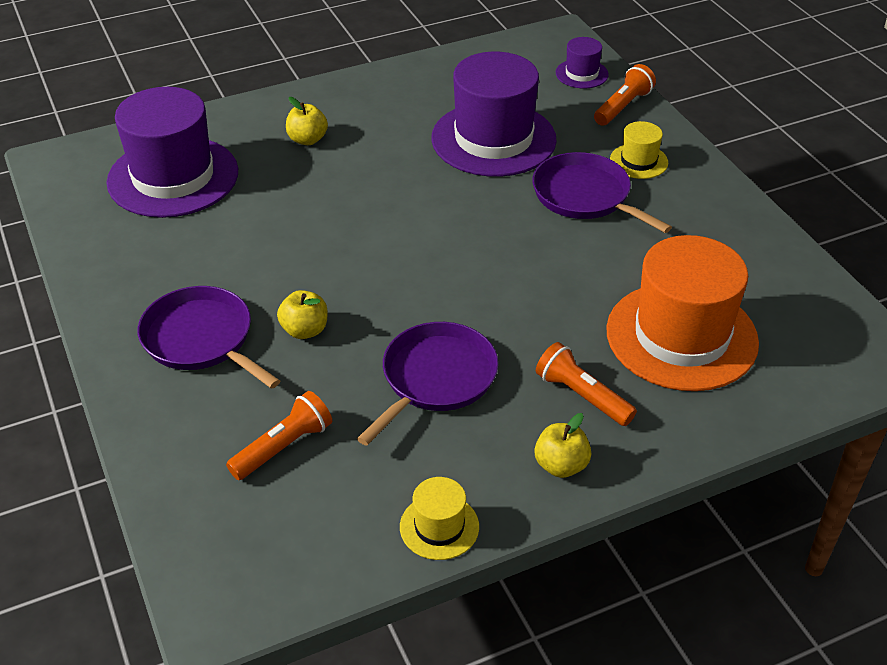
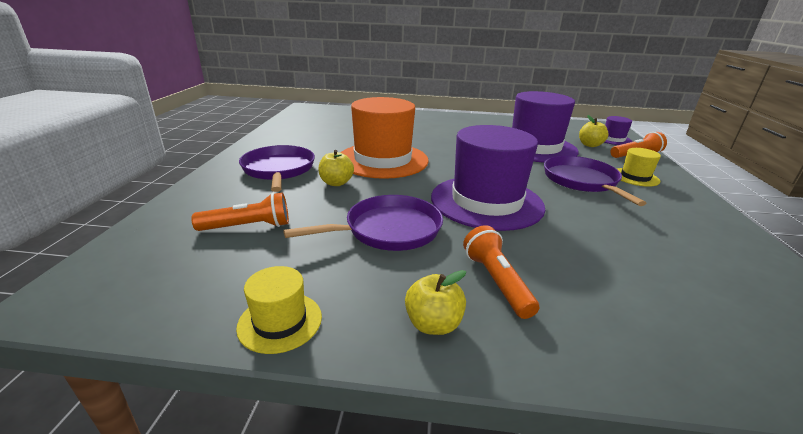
camera: 30 degrees right, 15 degrees down
(173, 177) = (348, 121): purple hat -> purple hat (486, 202)
(307, 139) = (427, 126): yellow apple -> yellow apple (590, 145)
(681, 336) = (624, 276): orange hat -> orange hat (382, 160)

